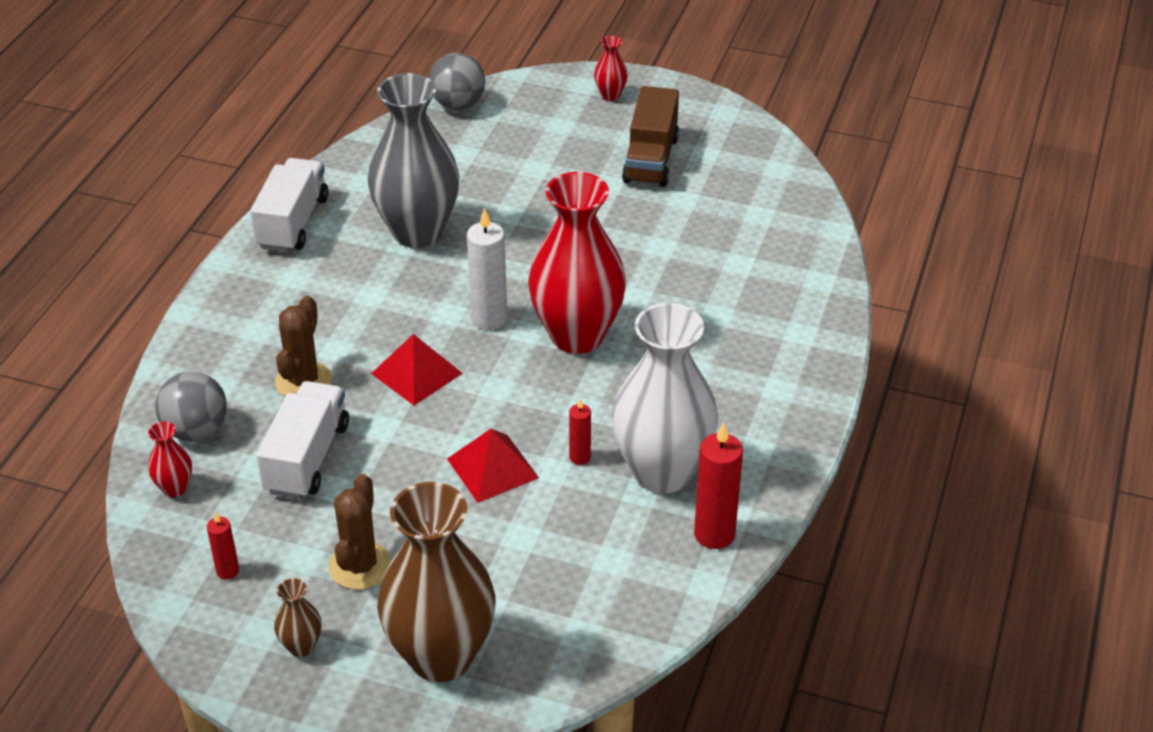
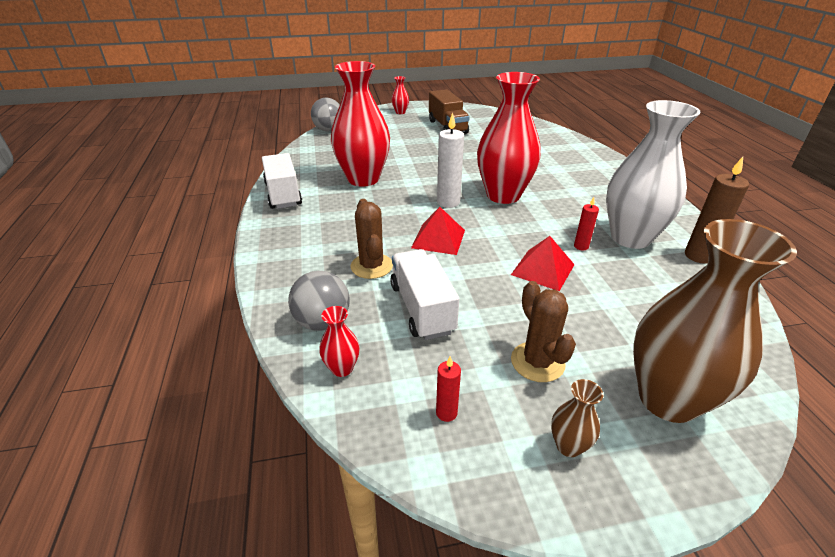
camera: 30 degrees left, 5 degrees down
(417, 232) = (363, 179): grey vase -> red vase
(714, 534) = (698, 256): red candle -> brown candle

